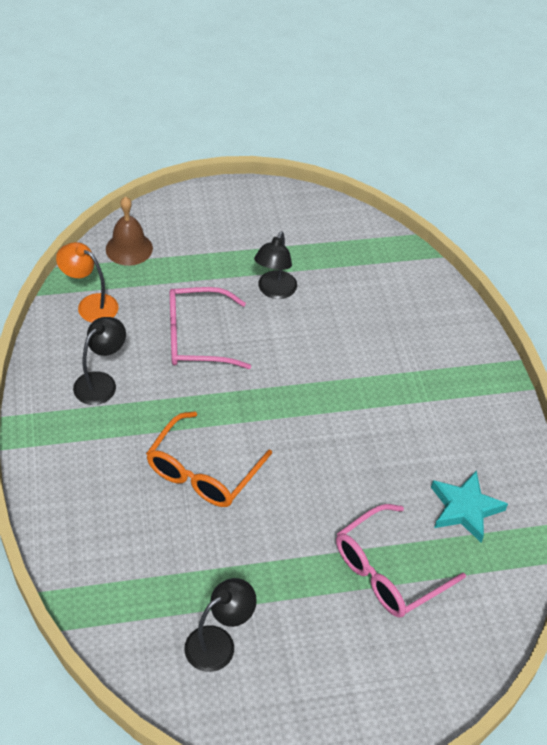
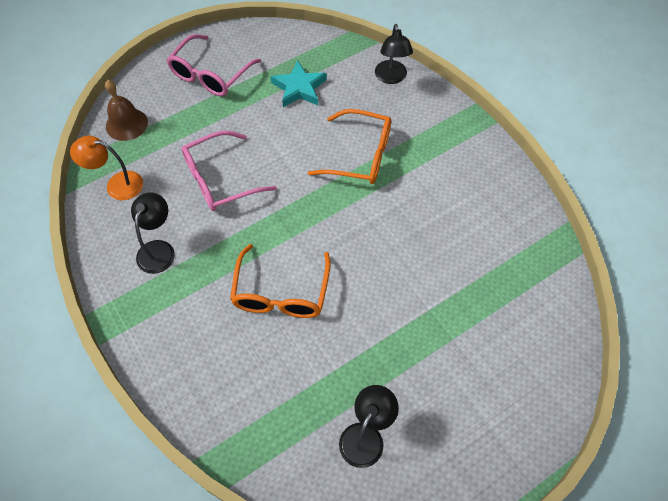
camera: 20 degrees left, 10 degrees up
(274, 291) = (263, 117): black lamp -> black lamp (391, 78)
(357, 367) = (359, 155): none -> orange glasses
(389, 571) = (466, 314): pink glasses -> pink glasses (211, 74)
(465, 509) = (496, 239): turquoise star -> turquoise star (299, 88)

